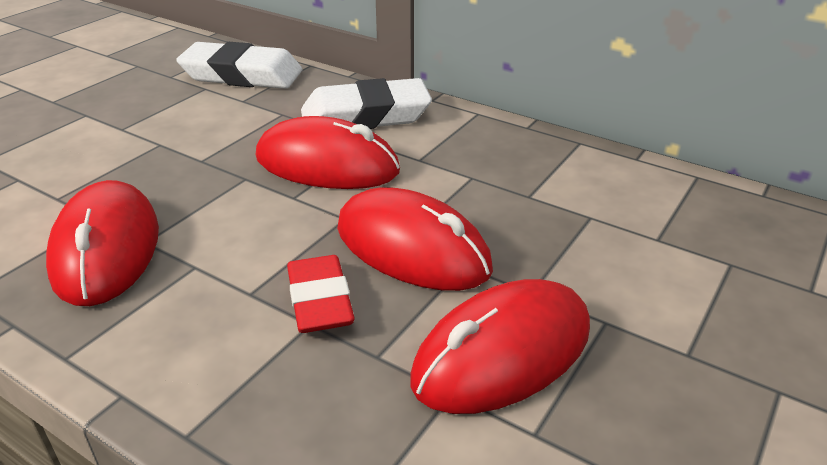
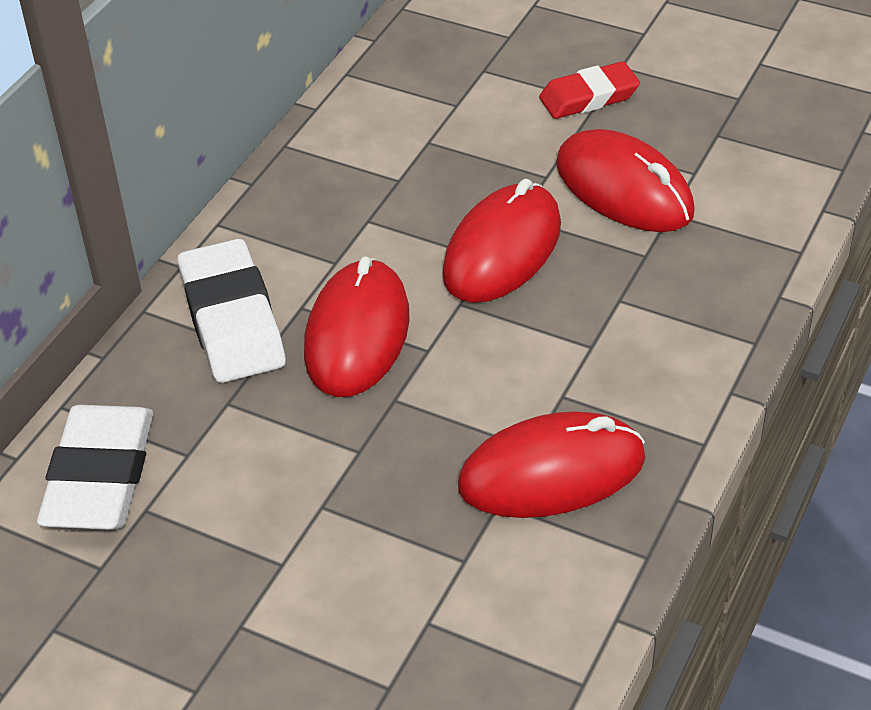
camera: 95 degrees left, 10 degrees up
(320, 301) = (590, 298): red eraser -> red eraser (589, 97)

